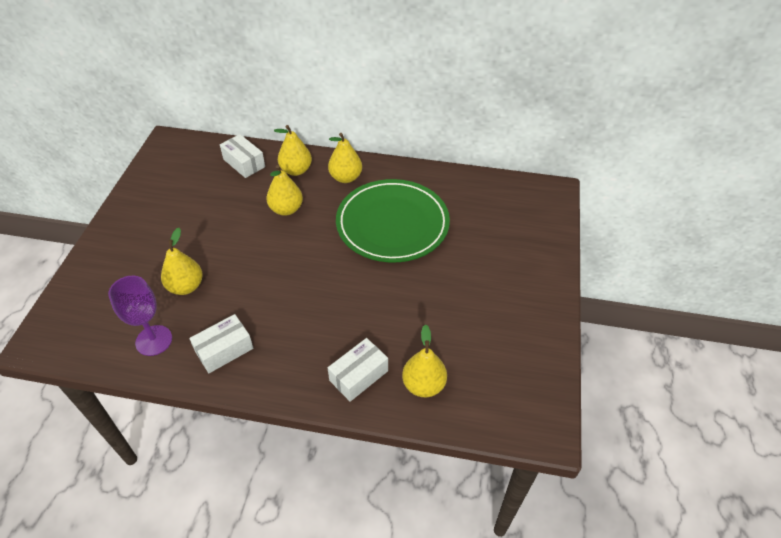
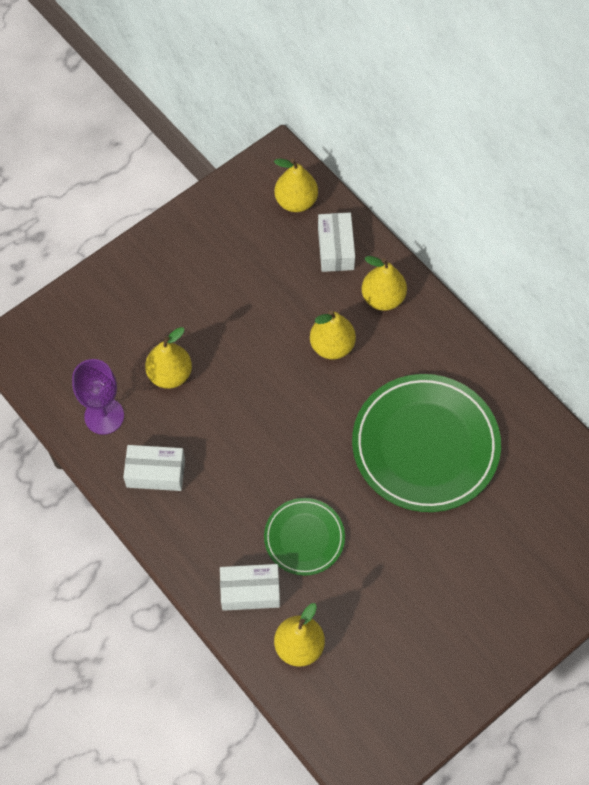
camera: 40 degrees right, 15 degrees up
(345, 177) = (428, 346): yellow pear -> yellow pear (296, 201)
(365, 319) = (304, 538): none -> green plate

